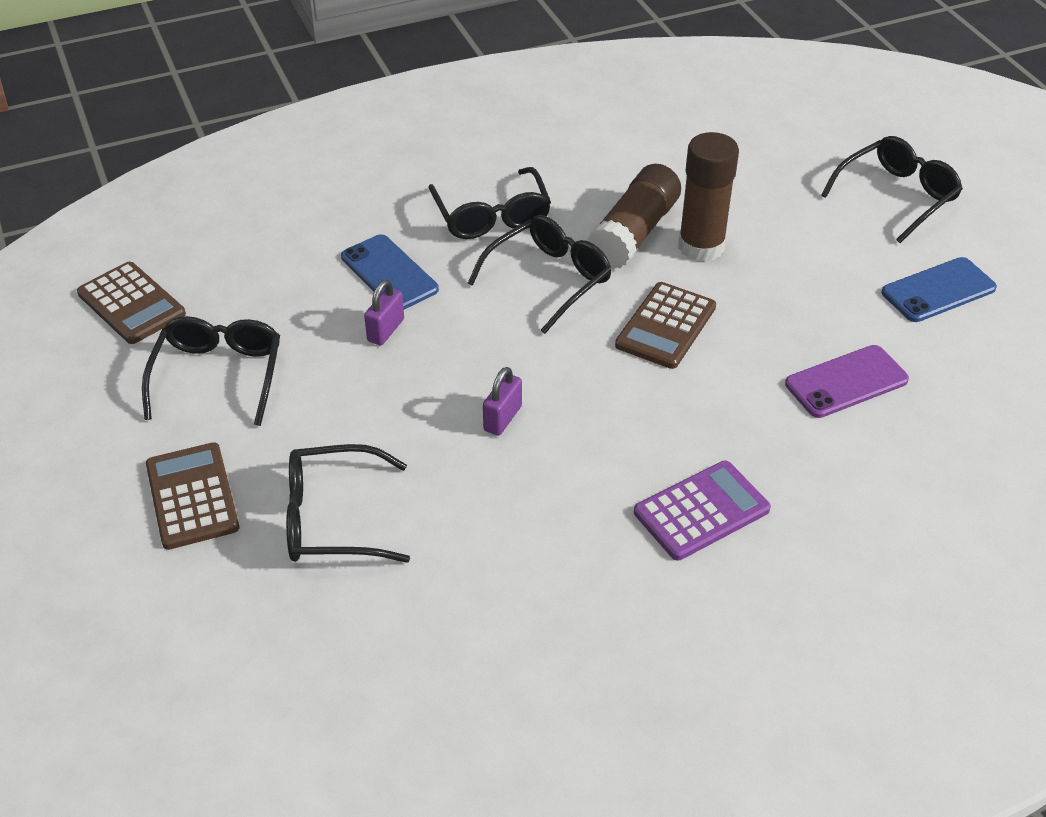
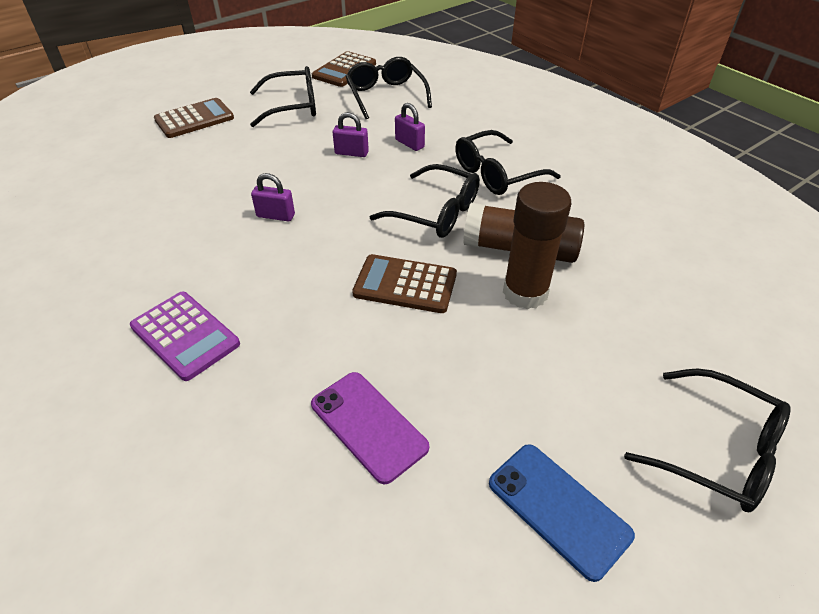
camera: 75 degrees right, 0 degrees up
(332, 519) = (177, 166): black glasses -> black glasses (386, 95)
(389, 273) = (409, 144): blue phone -> purple padlock

